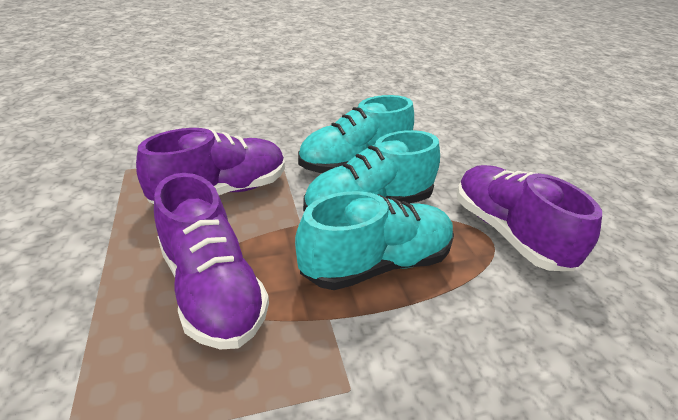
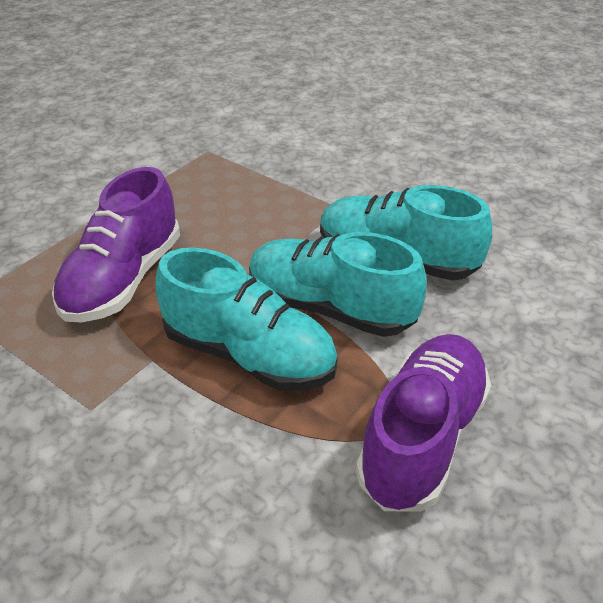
camera: 55 degrees right, 5 degrees up
(222, 192) = (240, 212): purple shoe -> none

